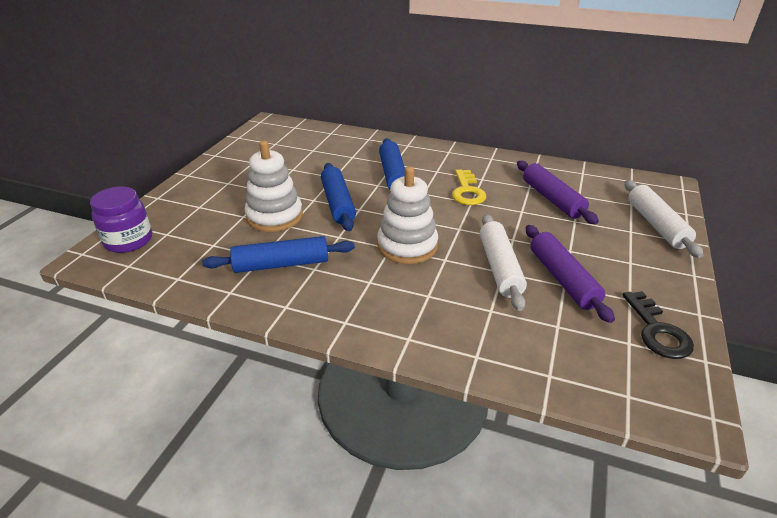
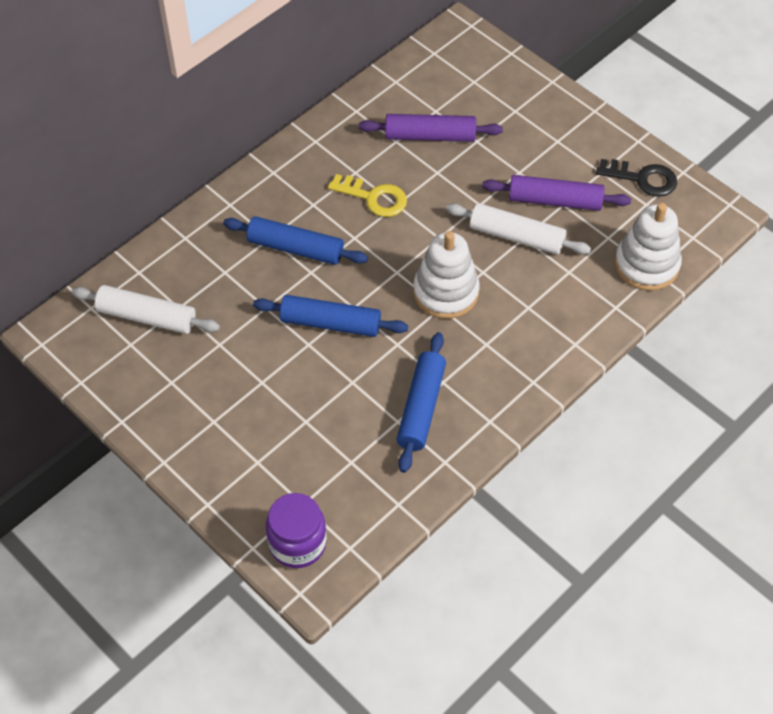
camera: 65 degrees left, 20 degrees up
(274, 216) = (324, 391): white stacking toy -> white stacking toy (646, 265)
(656, 225) = (516, 86): white rolling pin -> white rolling pin (147, 317)

